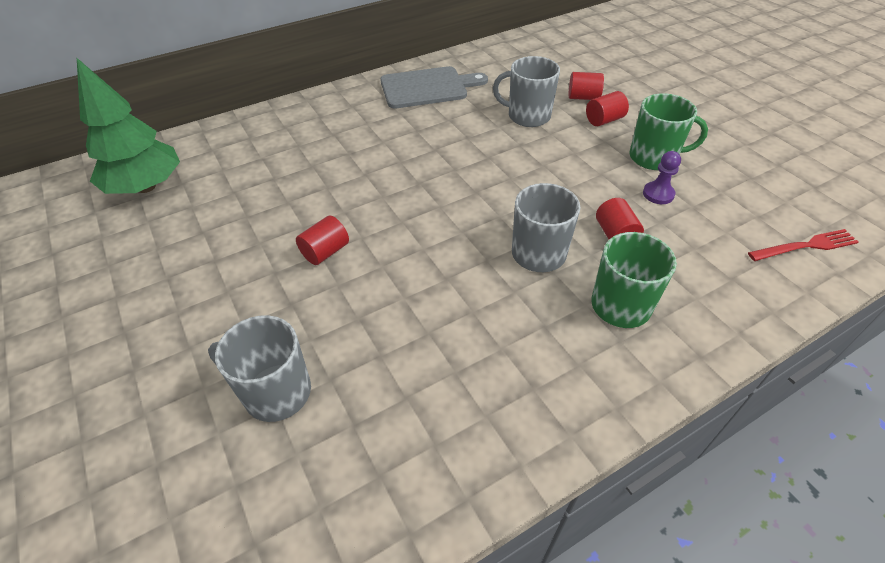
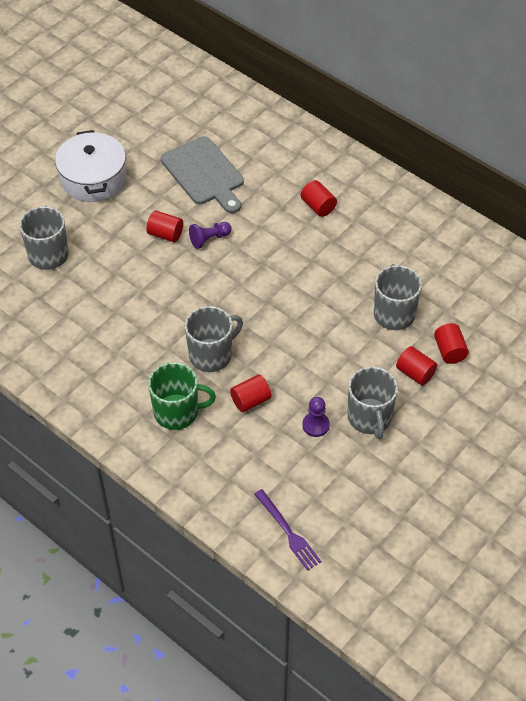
camera: 70 degrees right, 5 degrees up
(146, 187) = (191, 110): green tree -> none
(173, 304) = (93, 178): none -> white pot
(358, 215) = (209, 239): none -> purple pawn
(366, 130) = (318, 206): none -> red cylinder
(427, 87) = (406, 227): grey cutting board -> grey cutting board (204, 174)
(654, 157) = (369, 418): green mug -> grey mug
(806, 246) = (288, 532): red fork -> purple fork

